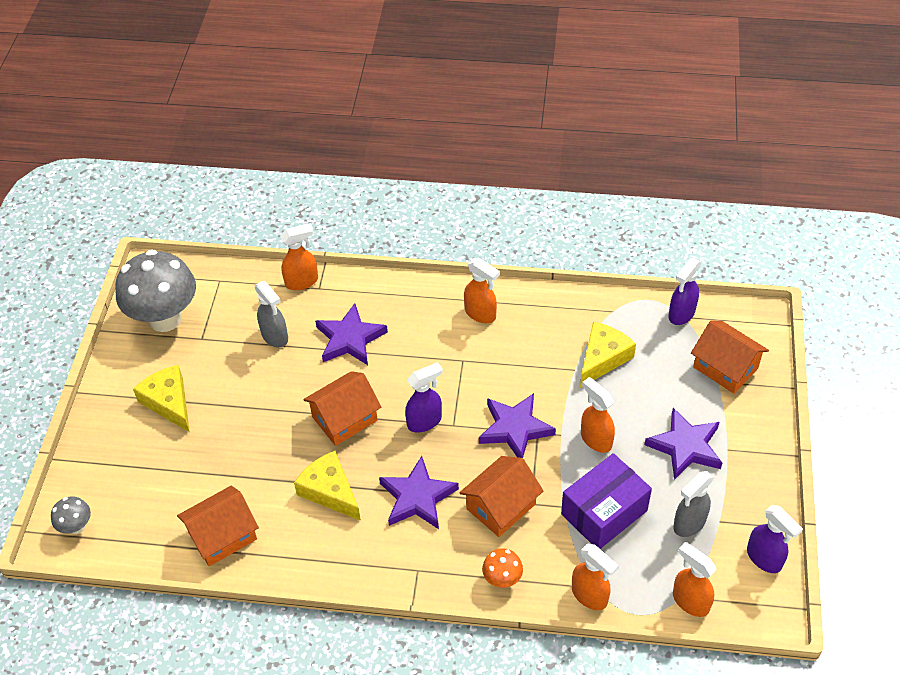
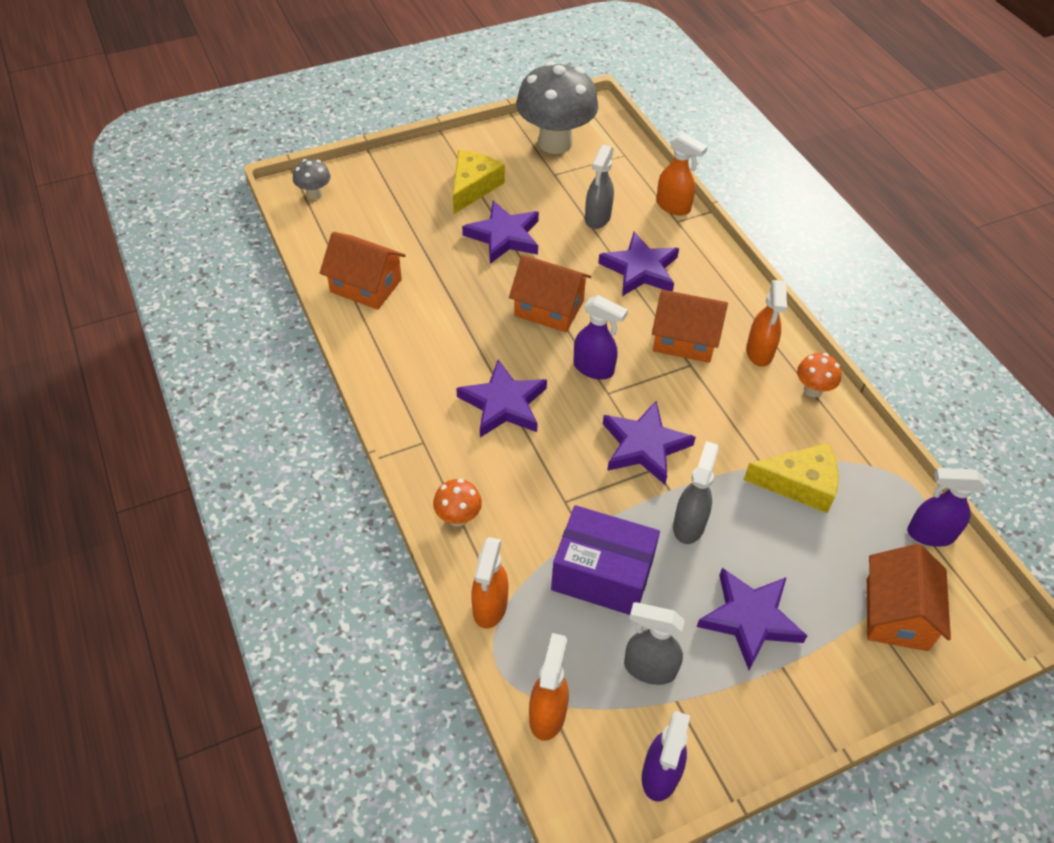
camera: 55 degrees right, 0 degrees up
(244, 409) = (504, 236): none -> purple star
(330, 491) = (463, 336): yellow cheese -> none
(501, 506) = (542, 477): orange house -> orange house (684, 339)
(533, 304) = (812, 390): none -> orange mushroom
(595, 439) = (689, 524): orange spray bottle -> grey spray bottle

